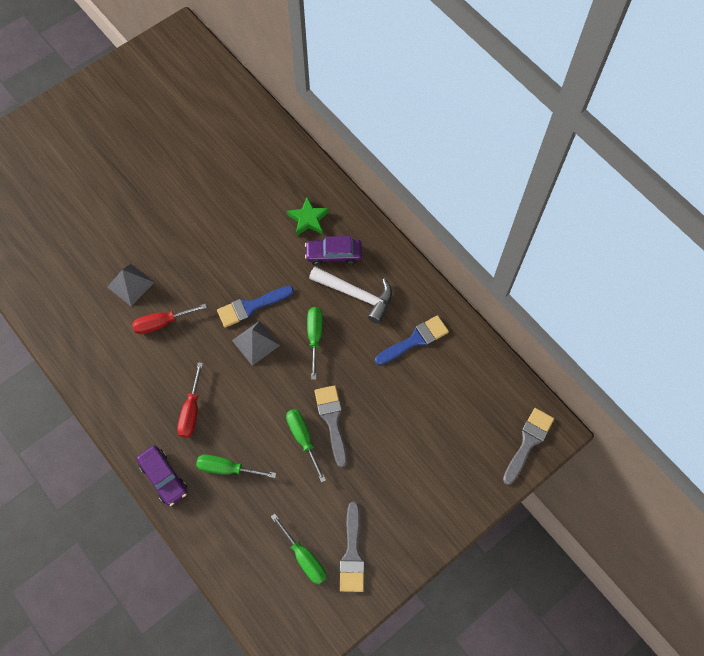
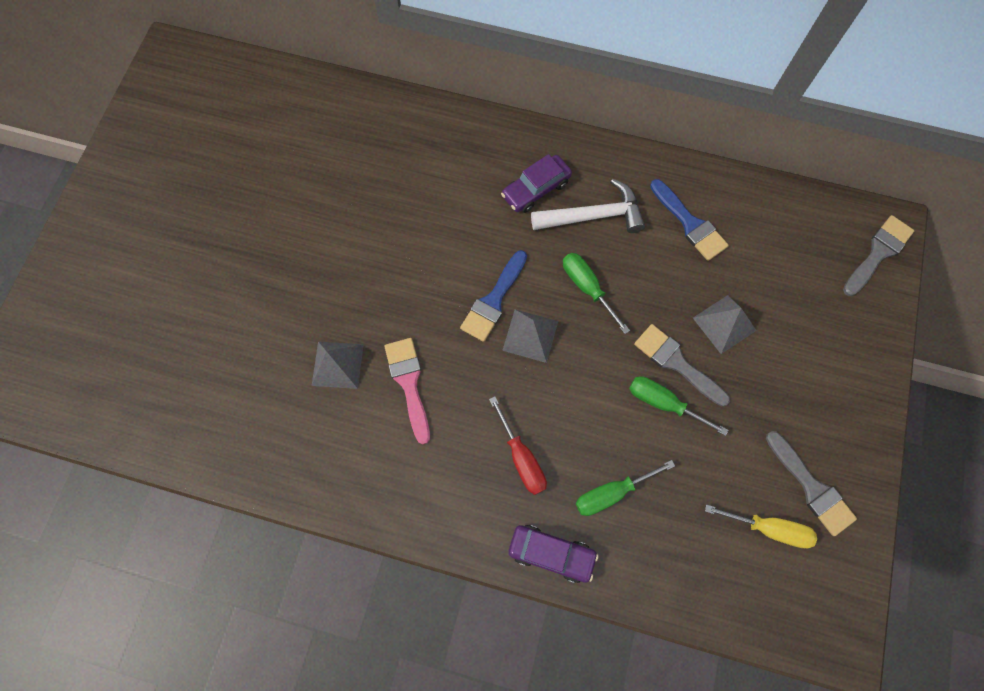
camera: 35 degrees left, 5 degrees up
(162, 323) = (409, 383): red screwdriver -> pink brush
(304, 557) = (768, 528): green screwdriver -> yellow screwdriver
(308, 219) = (479, 169): green star -> none
(383, 417) = (724, 324): none -> grey pyramid
(415, 340) = (690, 224): blue brush -> blue brush turned 120 degrees clockwise
(528, 442) = (878, 253): grey brush -> grey brush turned 45 degrees clockwise

